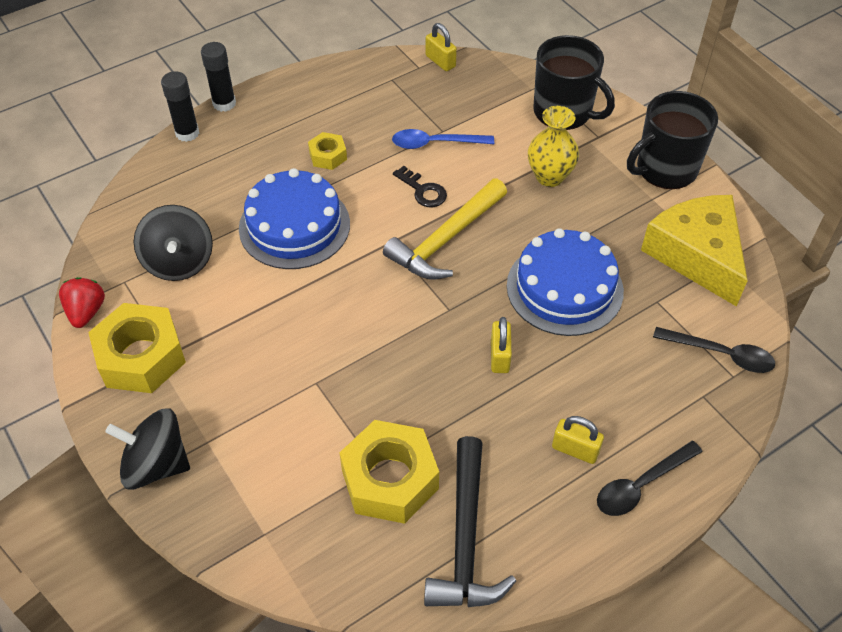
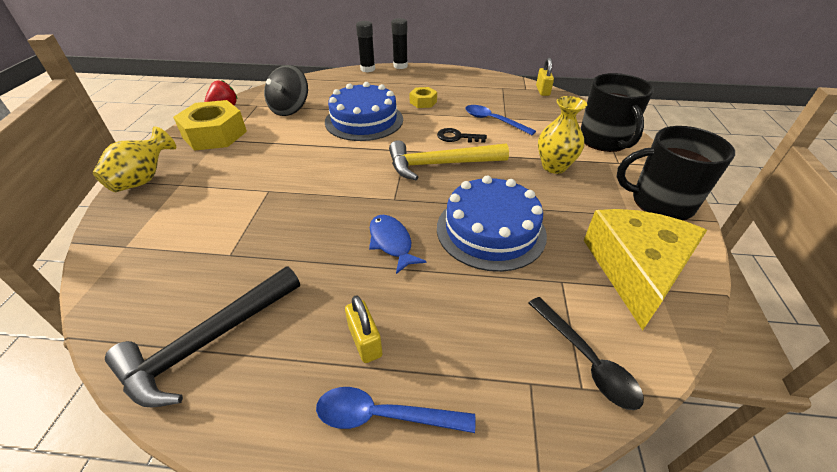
camera: 40 degrees right, 10 degrees down
(156, 465) = (144, 180): black spinning top -> yellow vase
(390, 479) = (225, 267): yellow nut -> none
(423, 191) = (457, 137): black key -> black key turned 105 degrees clockwise
(500, 356) = (391, 243): yellow padlock -> blue fish
(641, 485) = (384, 415): black spoon -> blue spoon

